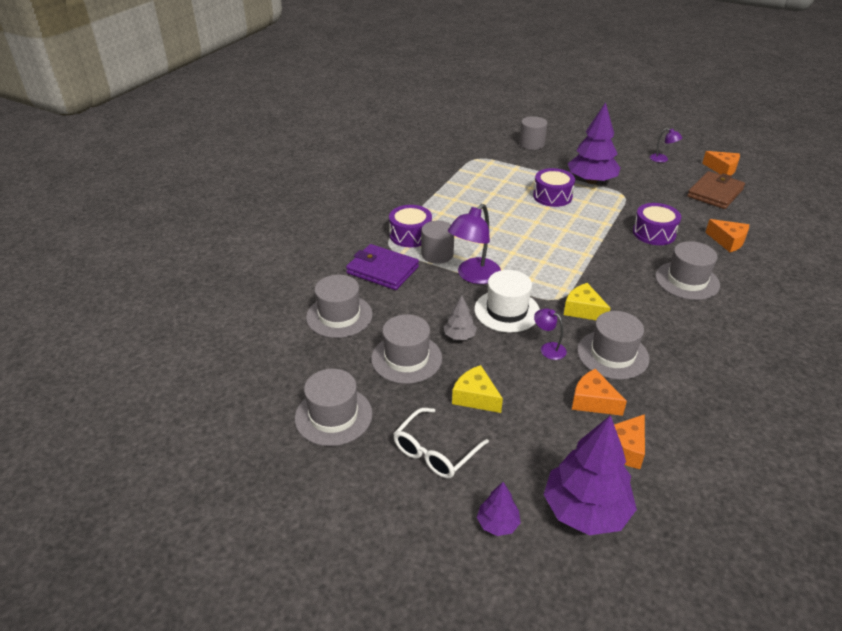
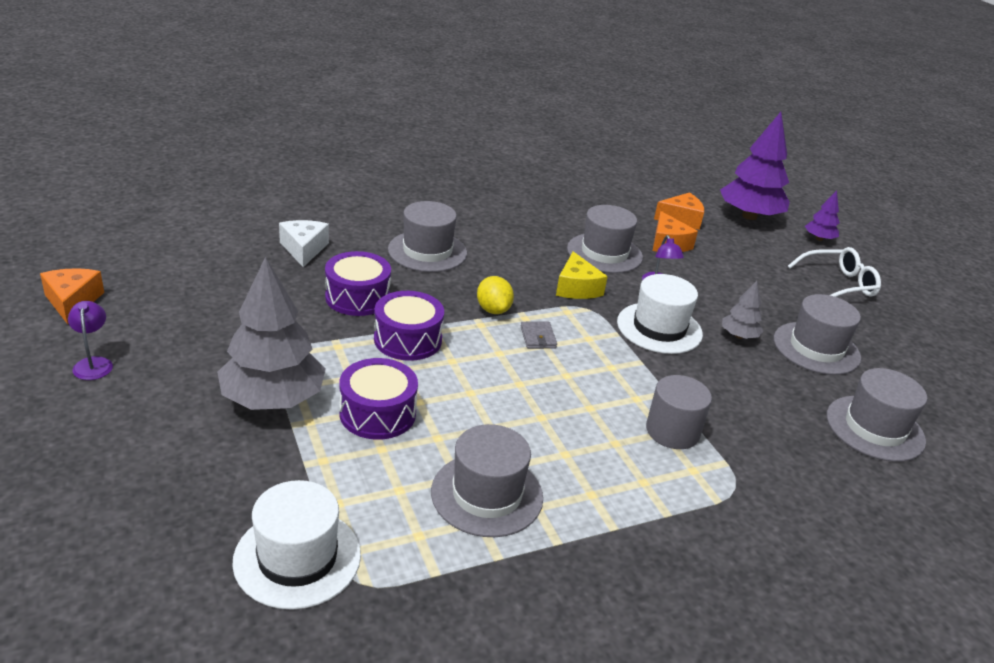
camera: 145 degrees left, 5 degrees down
(333, 416) = (924, 345): grey hat -> grey hat (487, 494)
(382, 270) = (774, 454): purple wallet -> none
(410, 235) = (684, 484): purple drum -> purple drum (408, 339)
(473, 276) = (654, 378): purple lamp -> none
(475, 397) = (770, 292): yellow cheese -> none
(502, 154) = (297, 557): none -> white hat
(531, 144) = (194, 545): grey cylinder -> none
(552, 264) = (538, 337): none -> grey wallet
(591, 181) = (273, 399): purple tree -> grey tree
(595, 266) = (493, 310): none -> yellow lemon
(715, 193) = (173, 287): brown wallet -> none
(728, 241) = (304, 249): orange cheese -> white cheese

